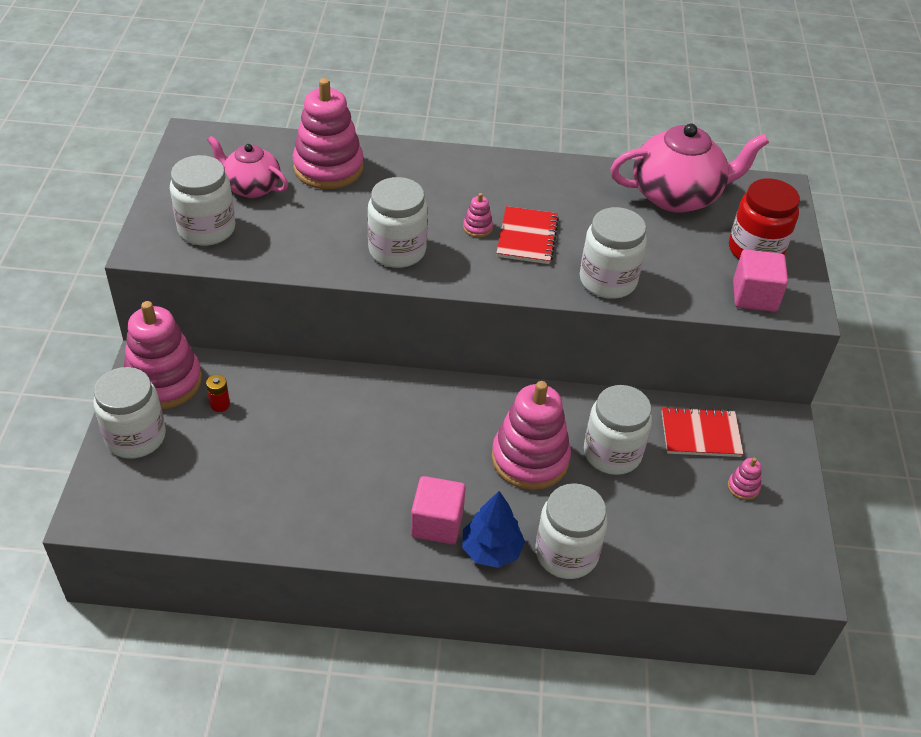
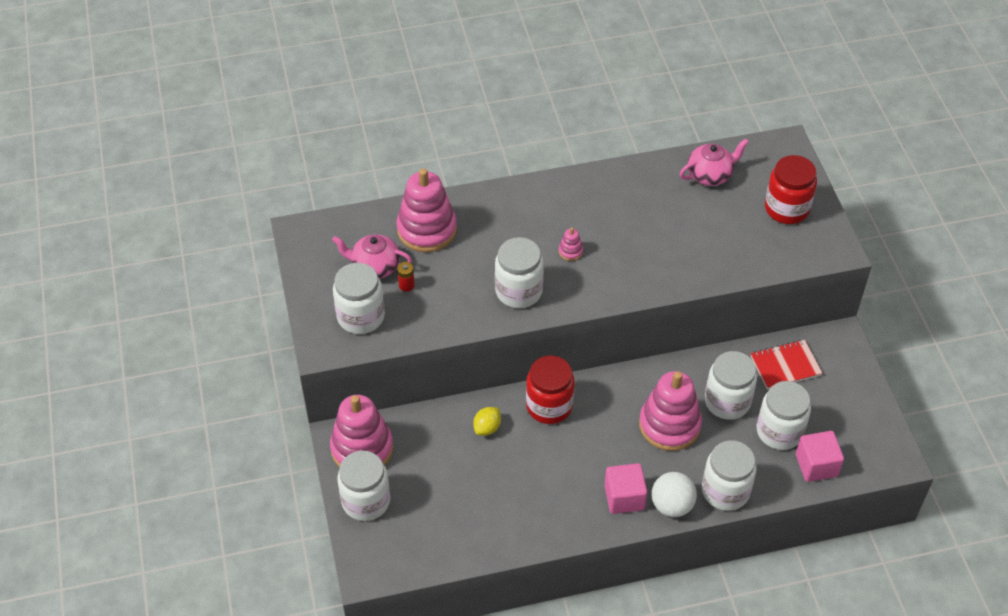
camera: 15 degrees left, 5 degrees up
(220, 404) = (416, 454): red battery -> red battery (406, 285)
(315, 400) = (487, 428): none -> yellow lemon
(397, 398) = (549, 406): none -> red jar
(491, 550) = (672, 505): blue tree -> white ball
(527, 237) = (612, 249): red notebook -> none
(607, 281) = (688, 270): white jar -> white jar (779, 431)
(677, 196) = (710, 175): pink teapot -> pink teapot, size x0.60
(743, 487) = (830, 399): pink stacking toy -> none
(754, 296) = (800, 250): pink cube -> pink cube (816, 465)

